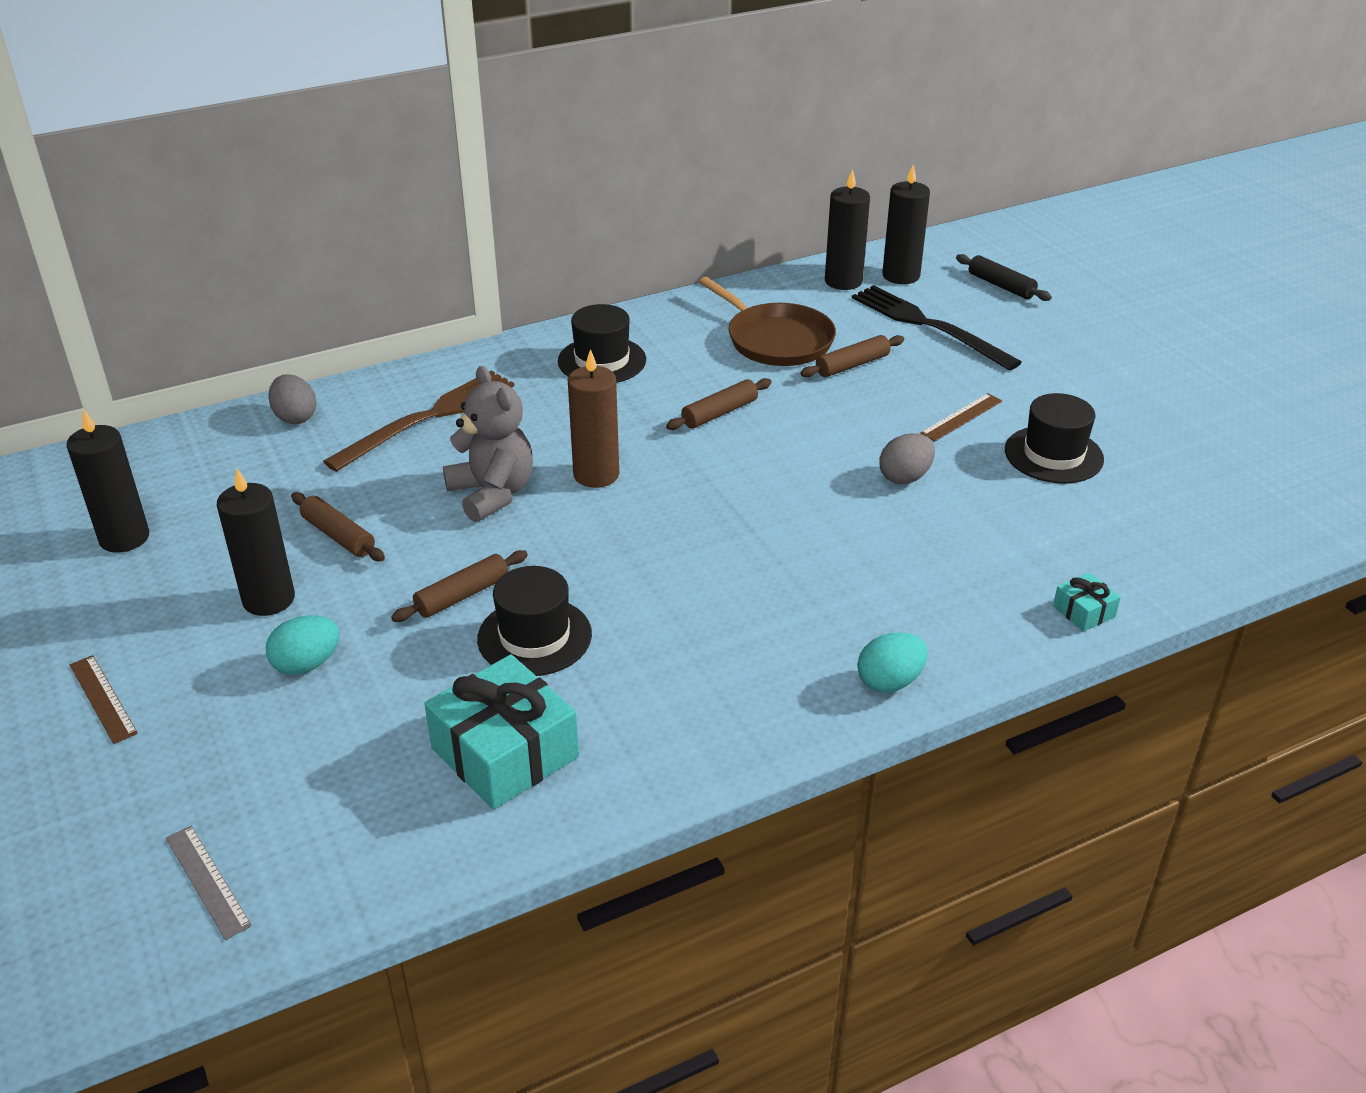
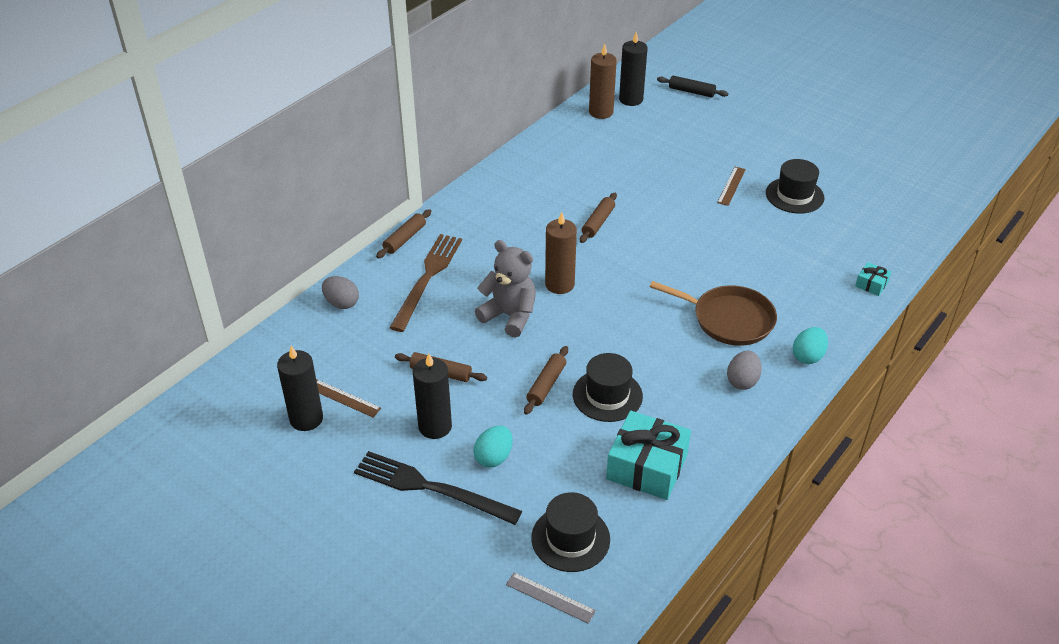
camera: 25 degrees left, 5 degrees up
(103, 698) = (391, 521): brown ruler -> brown ruler (344, 398)
(602, 361) = (501, 207): black hat -> black hat (570, 538)
(776, 340) = (592, 164): brown pan -> brown pan (728, 319)
(843, 281) = (601, 112): black candle -> brown candle
(852, 365) = (648, 169): brown rolling pin -> brown rolling pin (404, 239)
(905, 477) = (729, 233): grey egg -> grey egg (742, 381)
(928, 326) = (671, 130): black fork -> black fork (431, 488)

